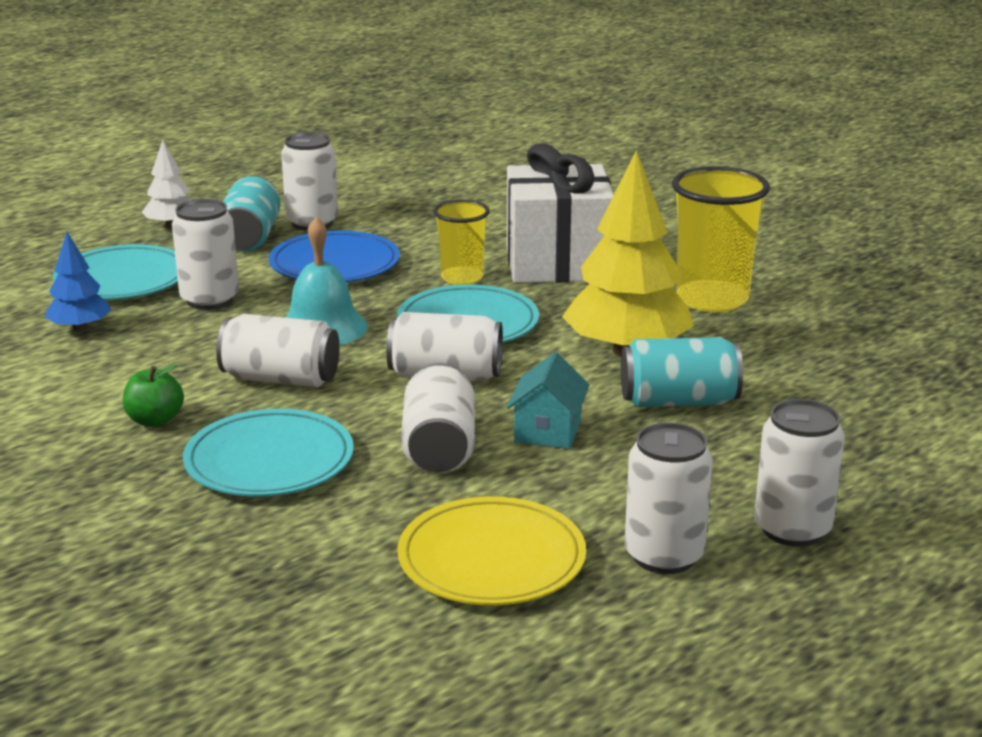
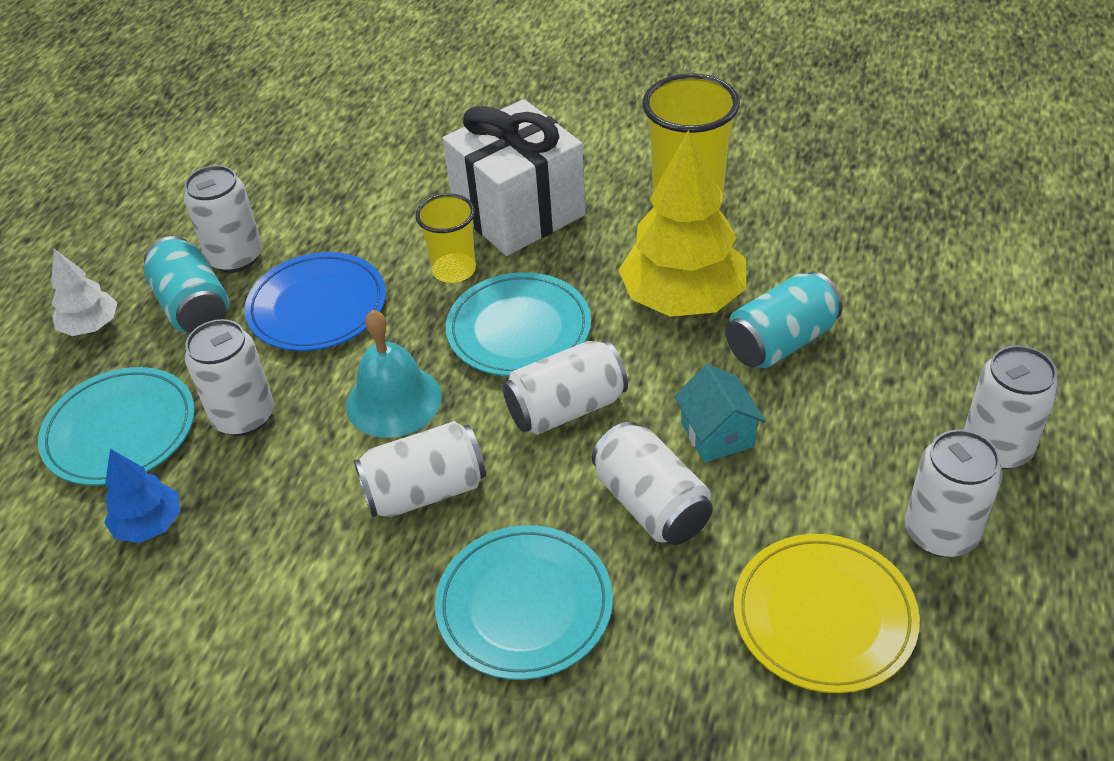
camera: 30 degrees left, 20 degrees up
(155, 420) = (363, 613): green apple -> none

